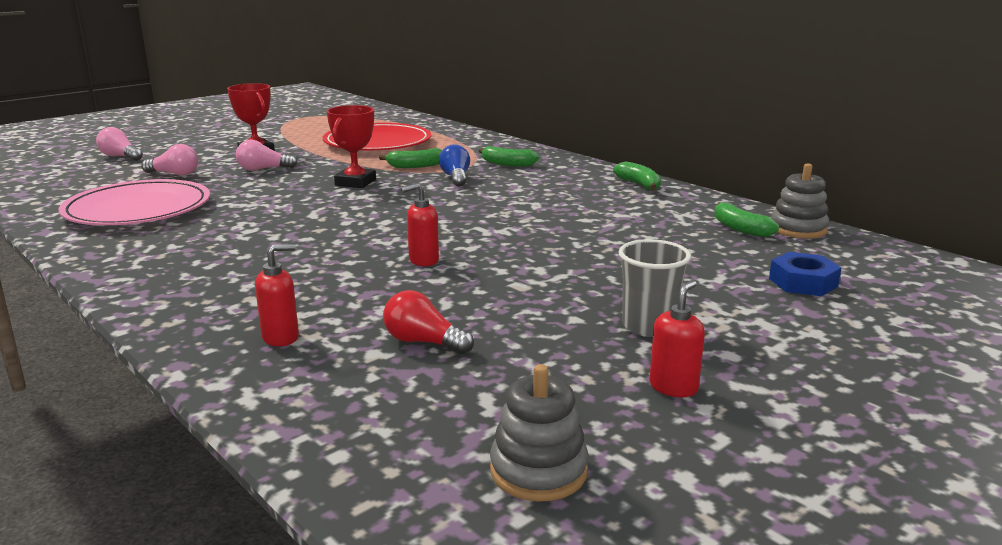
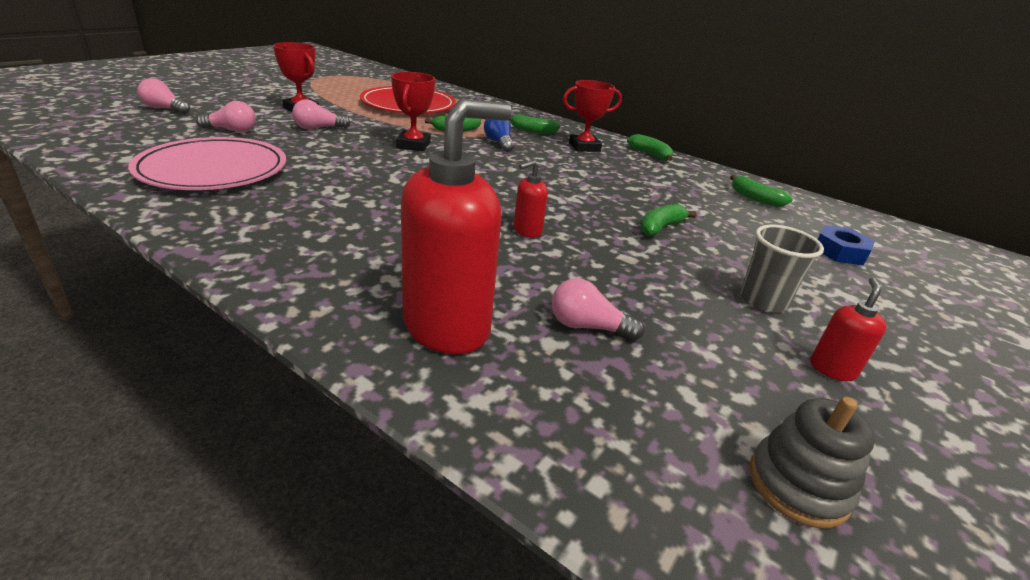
camera: 15 degrees left, 10 degrees up
(281, 337) = (447, 327): red soap dispenser -> red soap dispenser, size x2.21
(423, 342) = (587, 327): red light bulb -> pink light bulb
(559, 179) = (584, 147): none -> red trophy
(585, 258) = (660, 228): none -> green banana
(798, 229) = (796, 199): grey stacking toy -> none

